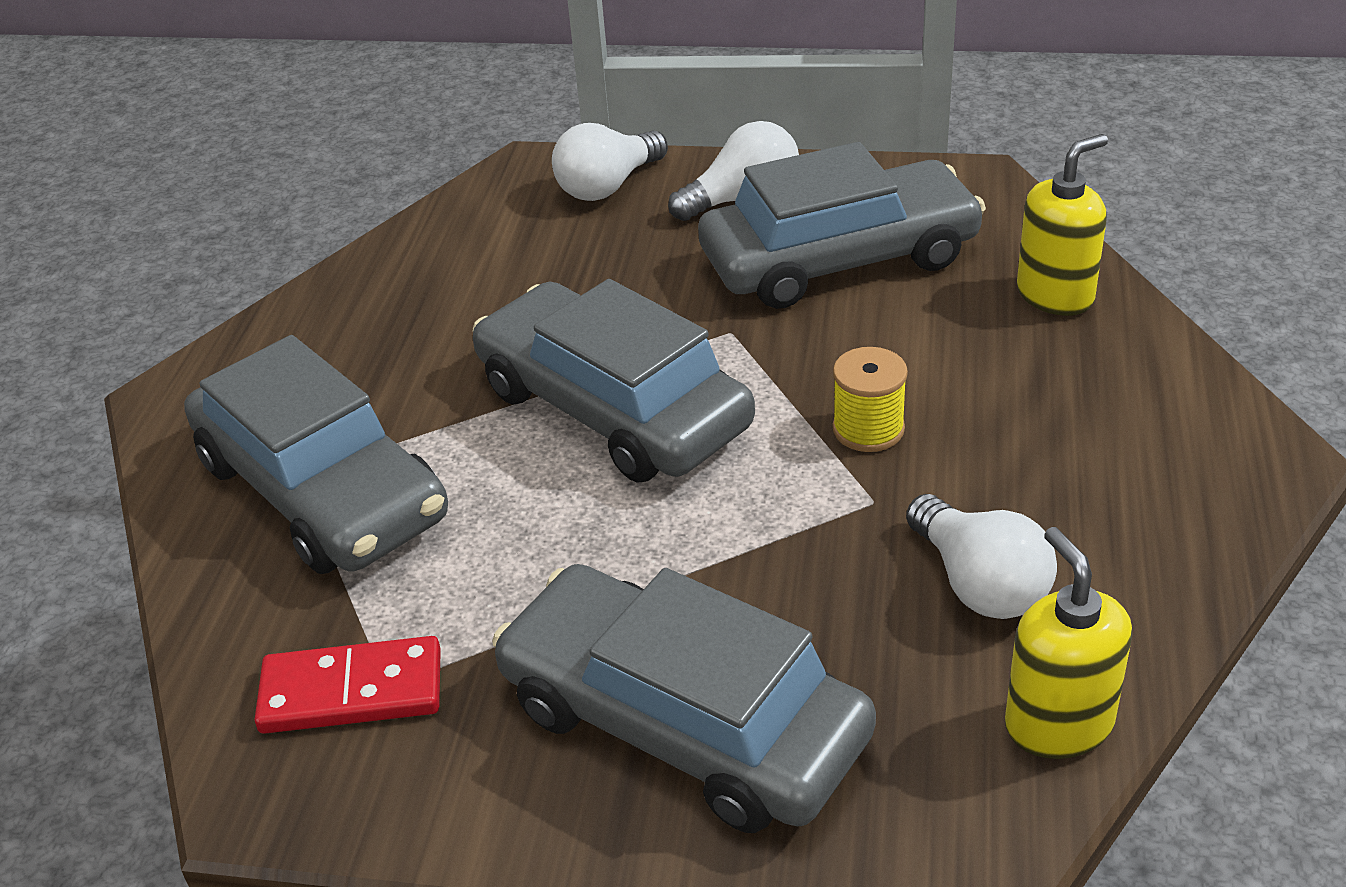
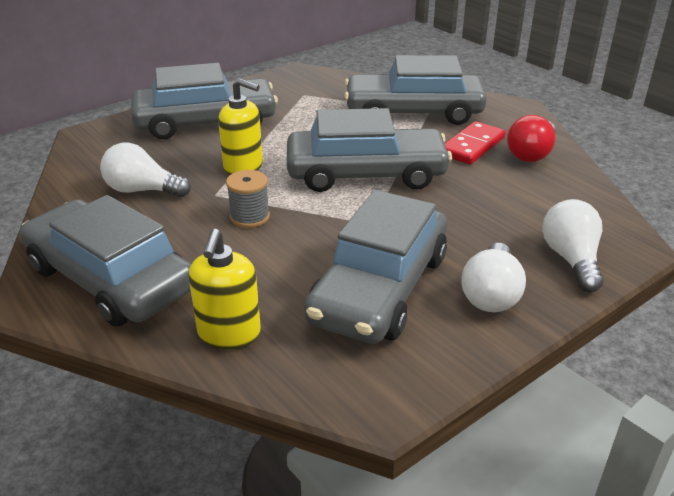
camera: 130 degrees right, 5 degrees down
(352, 691) = (311, 90): red domino -> red domino (472, 146)
(359, 310) = (531, 154): none -> red light bulb
(868, 429) = (250, 217): yellow spool -> grey spool
(1058, 723) = (79, 170): yellow soap dispenser -> yellow soap dispenser (243, 167)
(1147, 435) = (110, 278): none -> grey car

